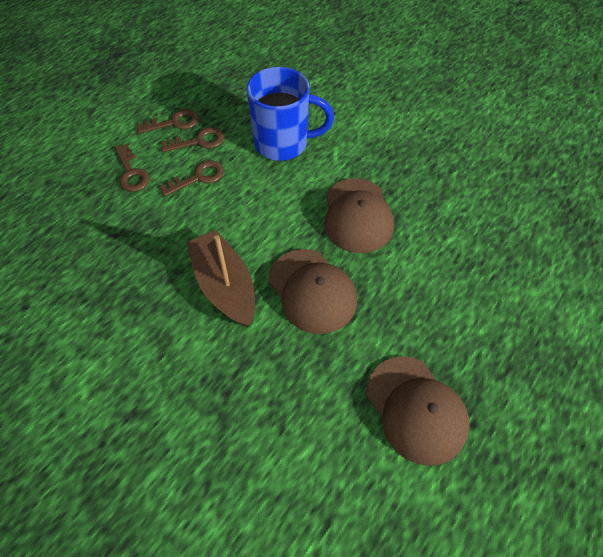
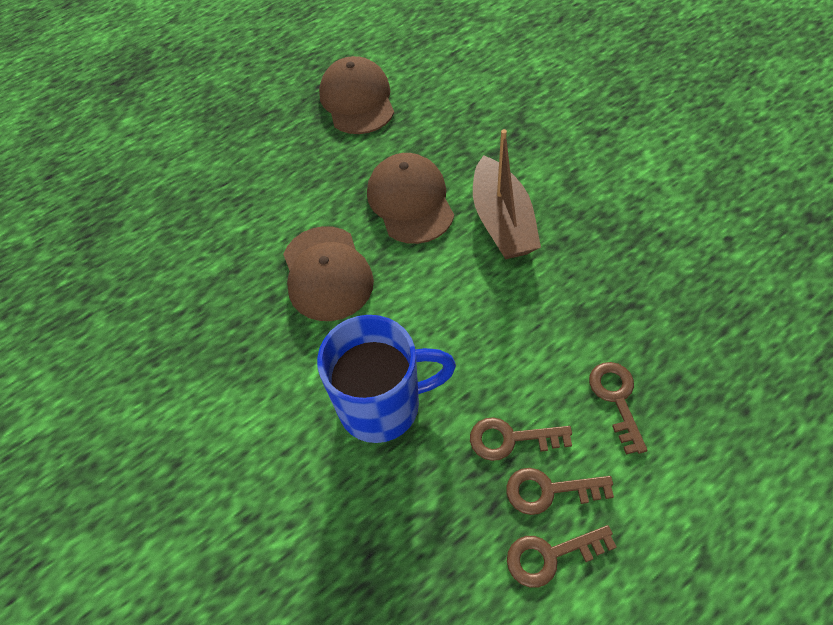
camera: 160 degrees left, 0 degrees up
(198, 178) = (518, 370): brown key -> brown key (551, 555)
(283, 144) = (382, 405): blue mug -> blue mug turned 150 degrees clockwise
(357, 215) = (327, 273): brown cap -> brown cap turned 150 degrees clockwise

